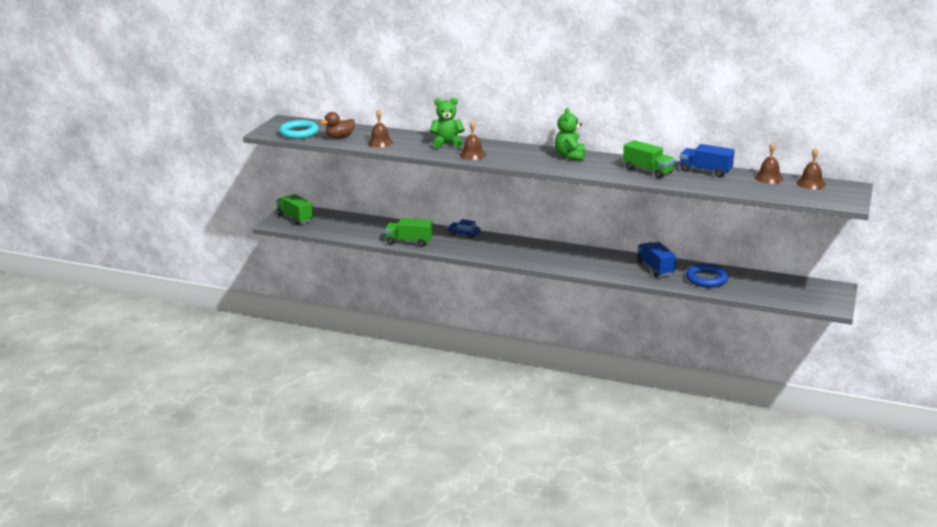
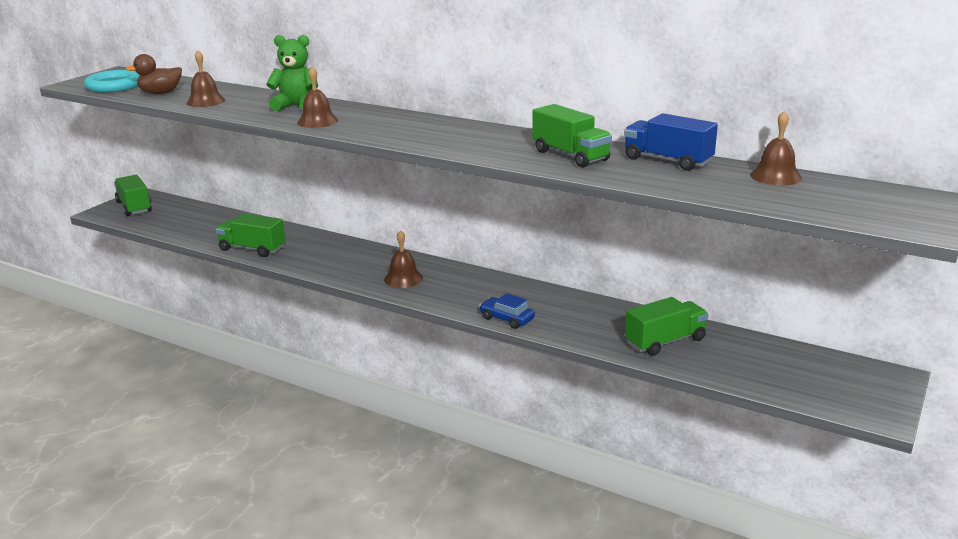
camera: 10 degrees right, 0 degrees up
(464, 234) = (335, 242): blue car -> blue car (507, 319)
(570, 156) = (461, 130): green teddy bear -> none
(655, 268) = (588, 316): blue truck -> none
(706, 279) = (665, 341): blue ring -> green truck
(811, 183) = (851, 189): brown bell -> brown bell (403, 278)

